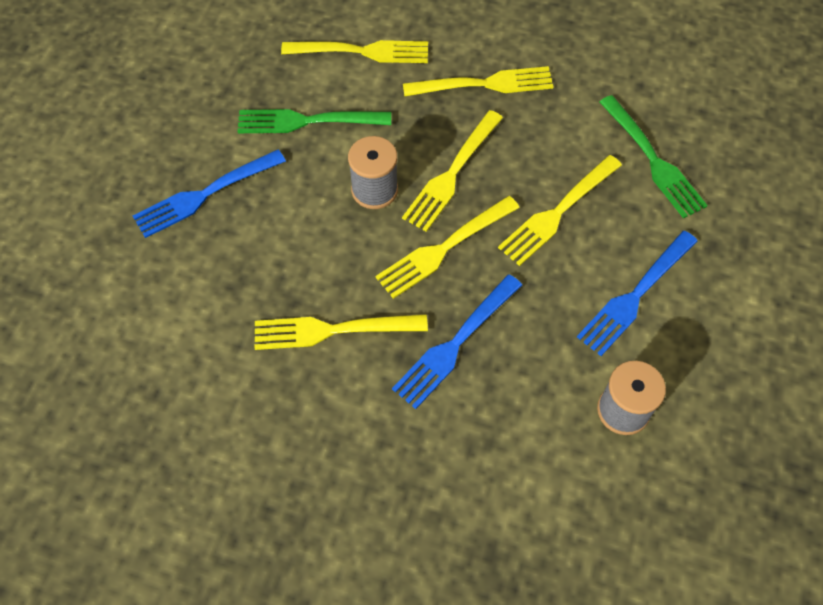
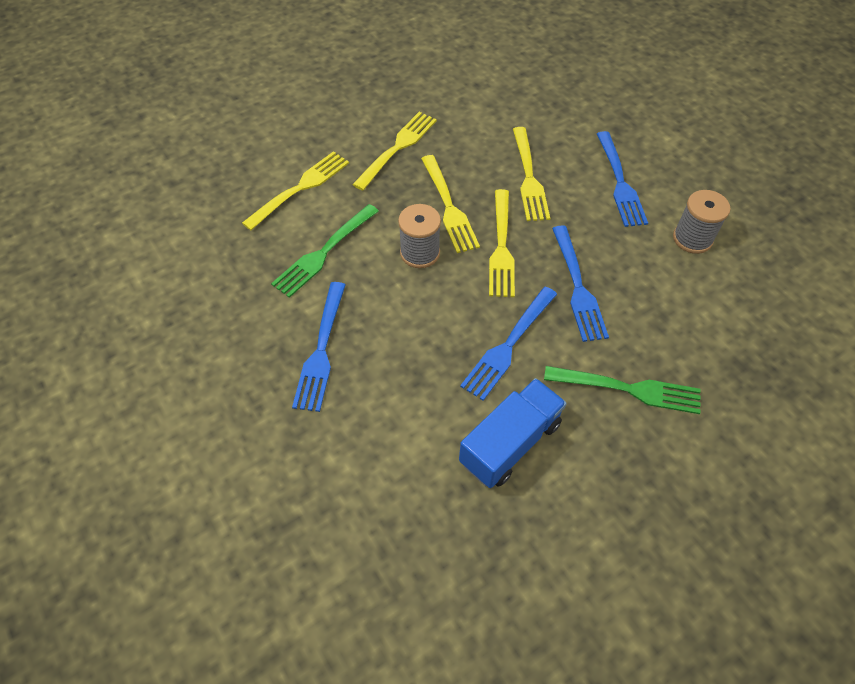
camera: 50 degrees left, 5 degrees down
(228, 400) = (510, 443): none -> blue truck
(333, 330) = (508, 345): yellow fork -> blue fork
(653, 160) = (534, 114): green fork -> green fork (628, 389)

